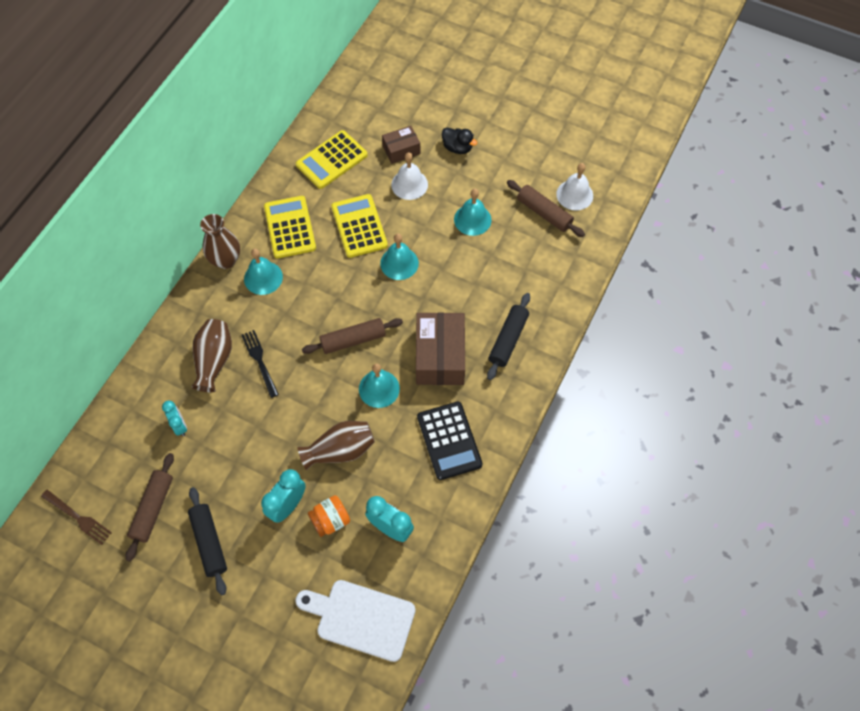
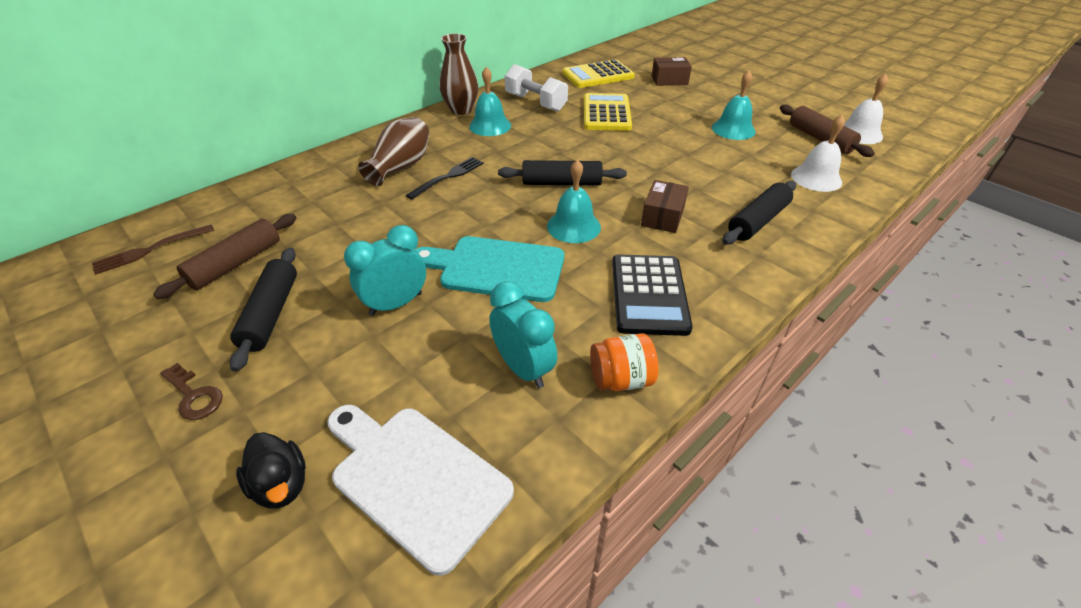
camera: 20 degrees right, 20 degrees down
(78, 518) = (150, 250): brown fork -> brown fork turned 90 degrees clockwise
(180, 426) = (326, 204): turquoise clock -> none
(204, 616) = (194, 396): none -> brown key
(260, 361) = (448, 177): black fork -> black fork turned 45 degrees clockwise
(290, 227) = (535, 103): yellow calculator -> white dumbbell
(330, 520) = (442, 335): orange jar -> orange jar (621, 379)
(340, 450) = (496, 268): brown vase -> turquoise cutting board
(353, 340) = (561, 183): brown rolling pin -> black rolling pin
(399, 263) = (639, 142): turquoise bell -> none
(409, 184) = (670, 99): white bell -> white bell (816, 178)
(440, 356) = (662, 216): brown box -> brown box, size x0.56
(457, 148) = (728, 87): black duck -> black duck (281, 485)

